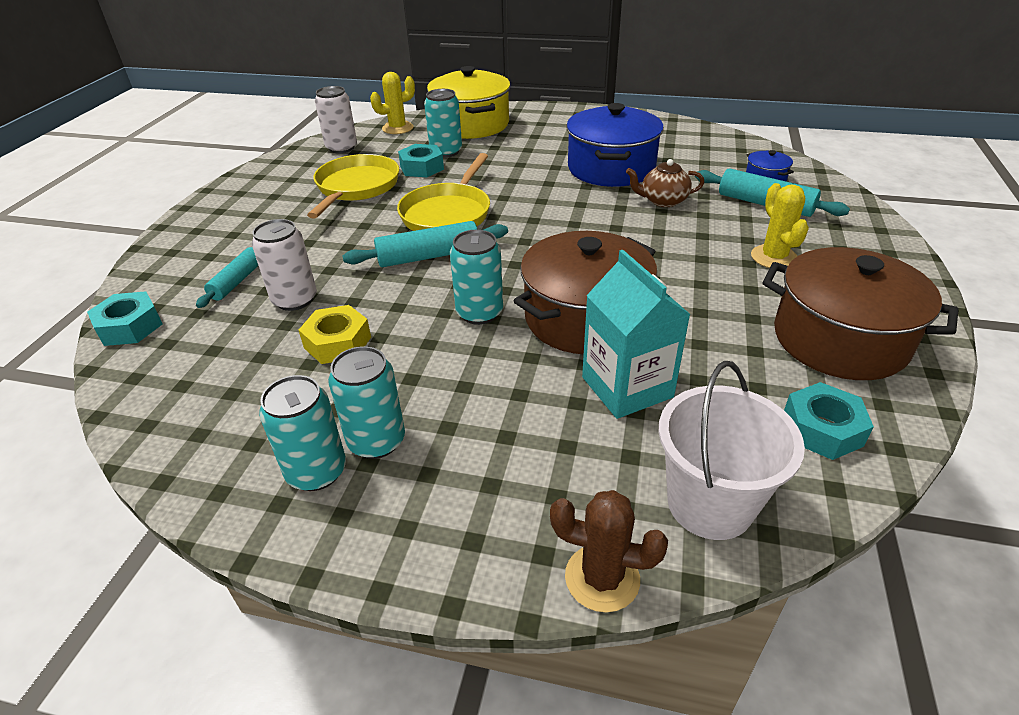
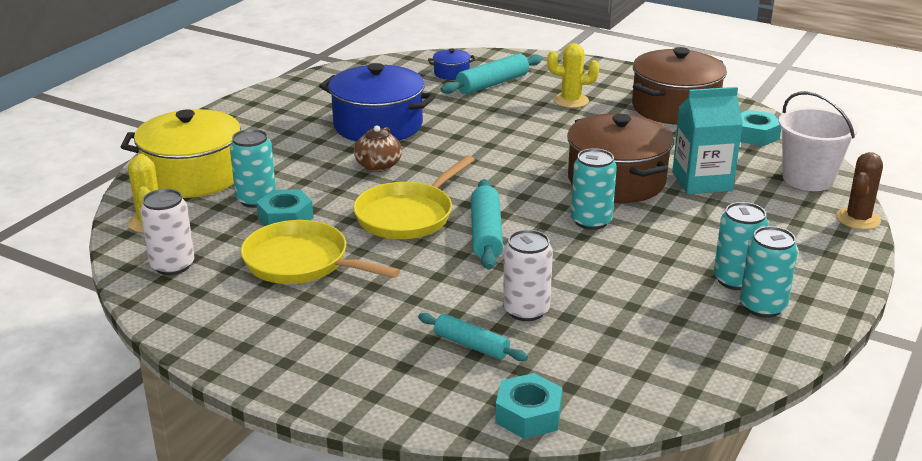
camera: 75 degrees left, 10 degrees down
(337, 342) = (607, 290): yellow nut -> none
(448, 213) = (407, 215): yellow pan -> yellow pan turned 90 degrees clockwise
(663, 201) = (458, 117): brown teapot -> brown teapot (378, 166)

